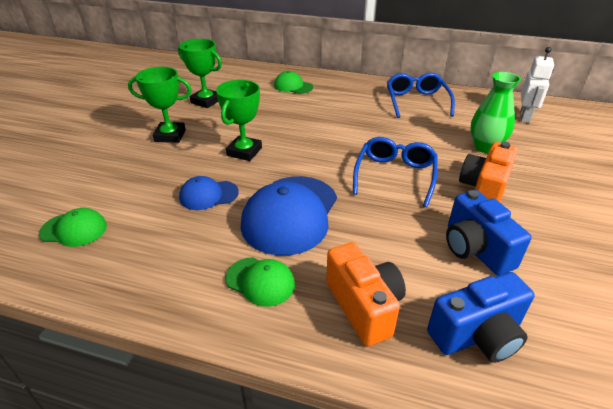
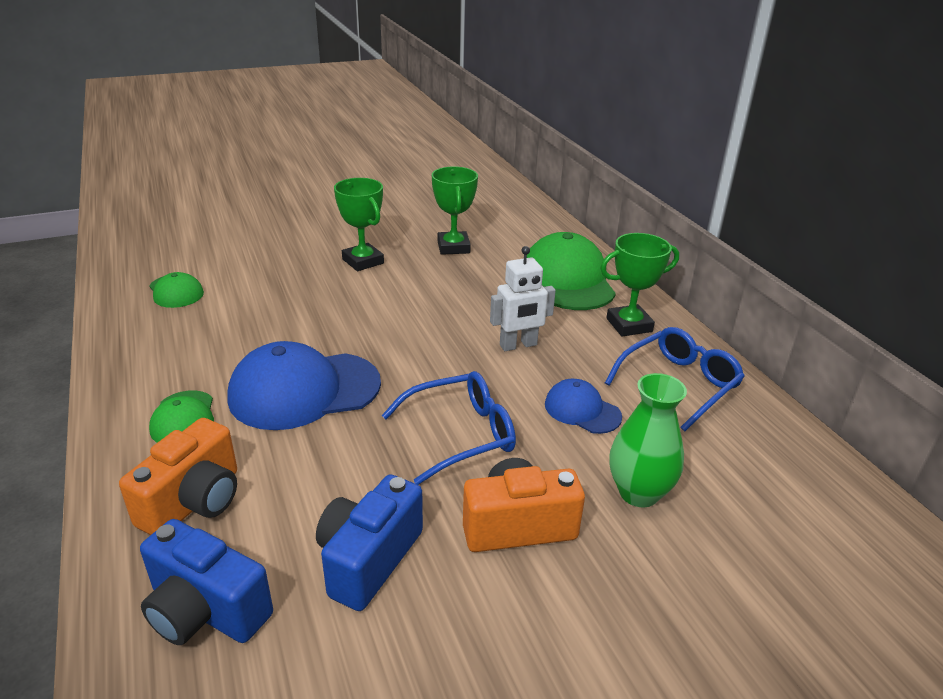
camera: 50 degrees right, 5 degrees down
(208, 195) = (287, 329): blue cap -> blue cap (582, 410)
(244, 152) = (385, 313): green trophy -> green trophy (629, 325)
(293, 86) = (567, 280): green cap -> green cap, size x1.91
(525, 117) = (802, 510): white robot -> white robot (518, 345)

